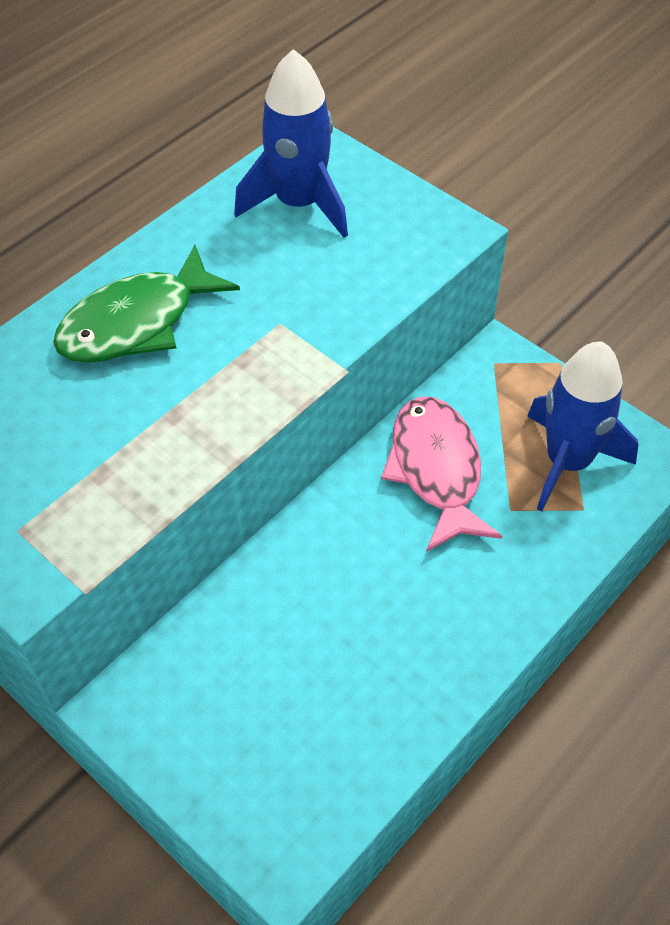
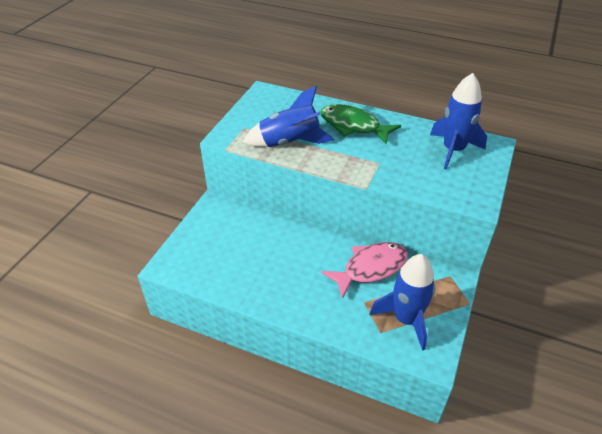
camera: 70 degrees right, 10 degrees down
(130, 453) = (289, 142): none -> blue rocket

